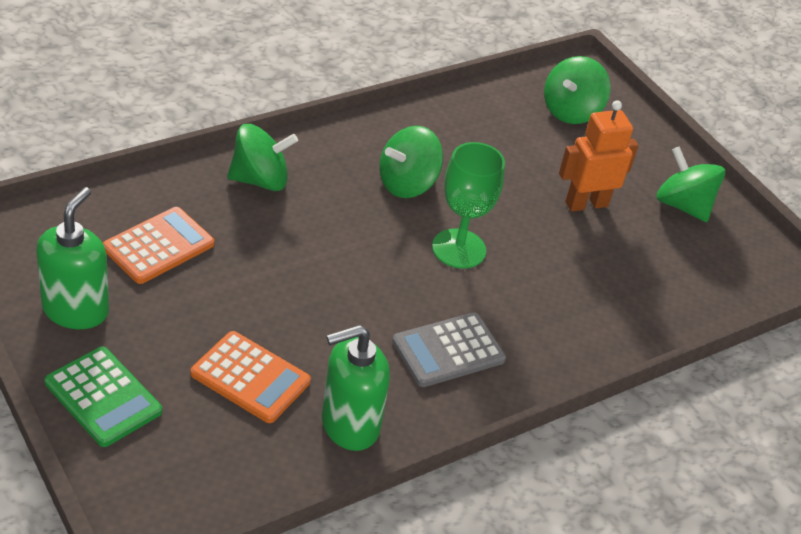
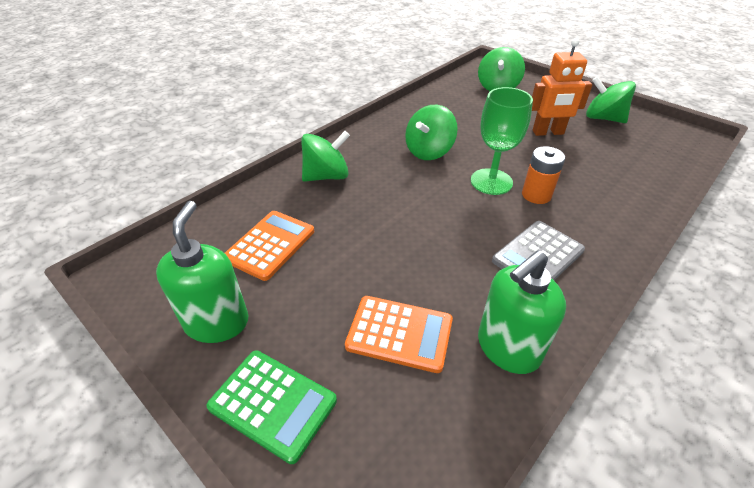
camera: 10 degrees left, 0 degrees up
(502, 282) = (536, 195): none -> orange battery
(586, 204) = (548, 132): orange robot -> orange robot turned 150 degrees counterclockwise

